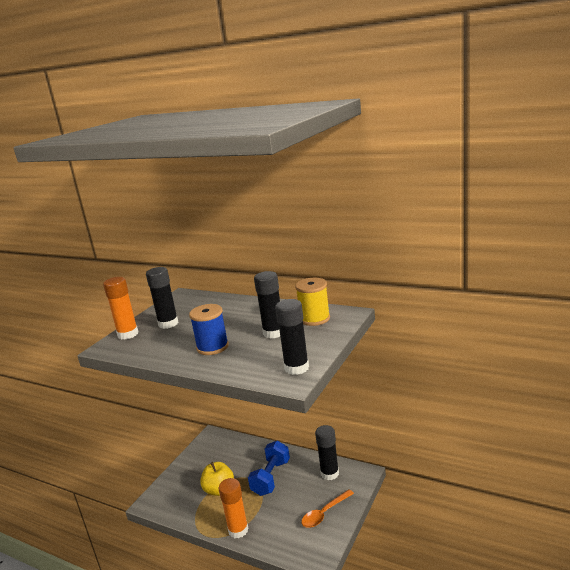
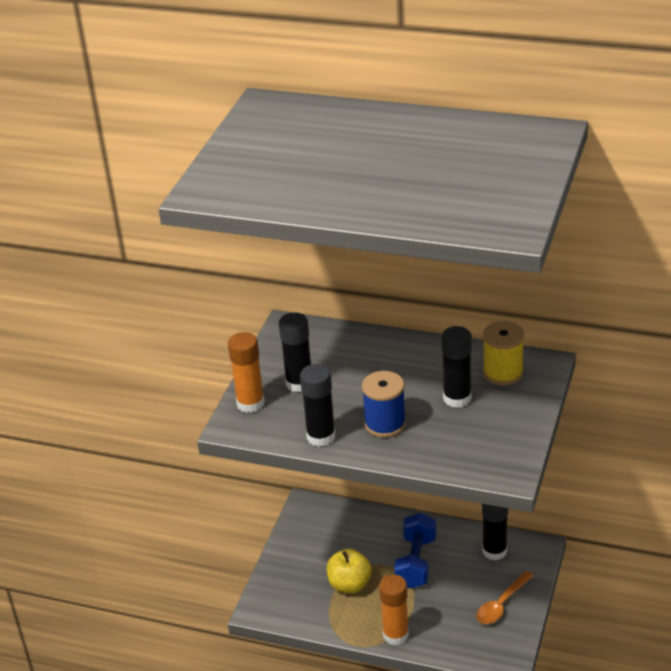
camera: 10 degrees left, 15 degrees up
(296, 368) = (508, 454): black glue stick -> black glue stick (321, 437)

